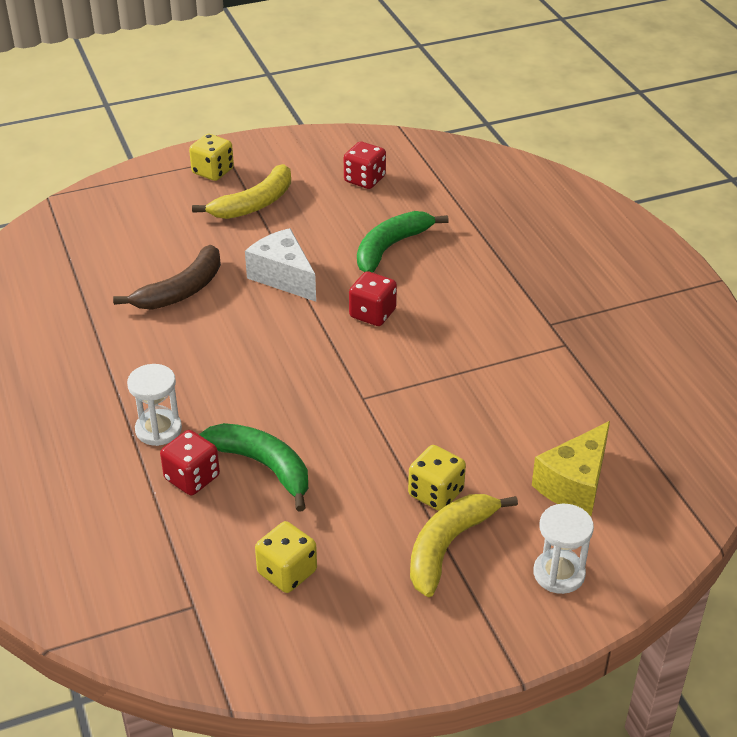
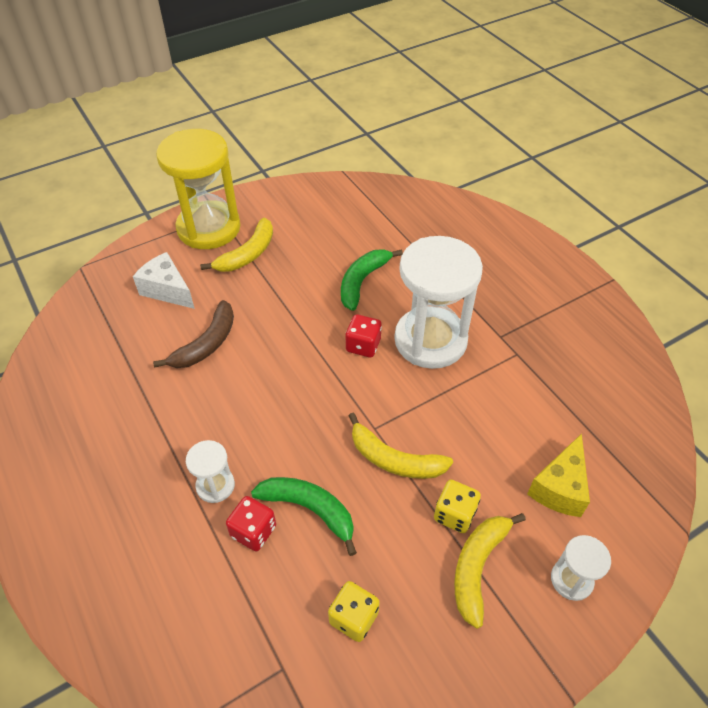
camera: 10 degrees left, 10 degrees up
(213, 171) = (209, 228): yellow dice -> yellow hourglass
(283, 277) = (285, 320): white cheese -> white cheese (167, 290)
(364, 179) = (328, 222): red dice -> none
(378, 431) = (394, 460): none -> yellow banana
(459, 318) = (430, 340): none -> white hourglass

